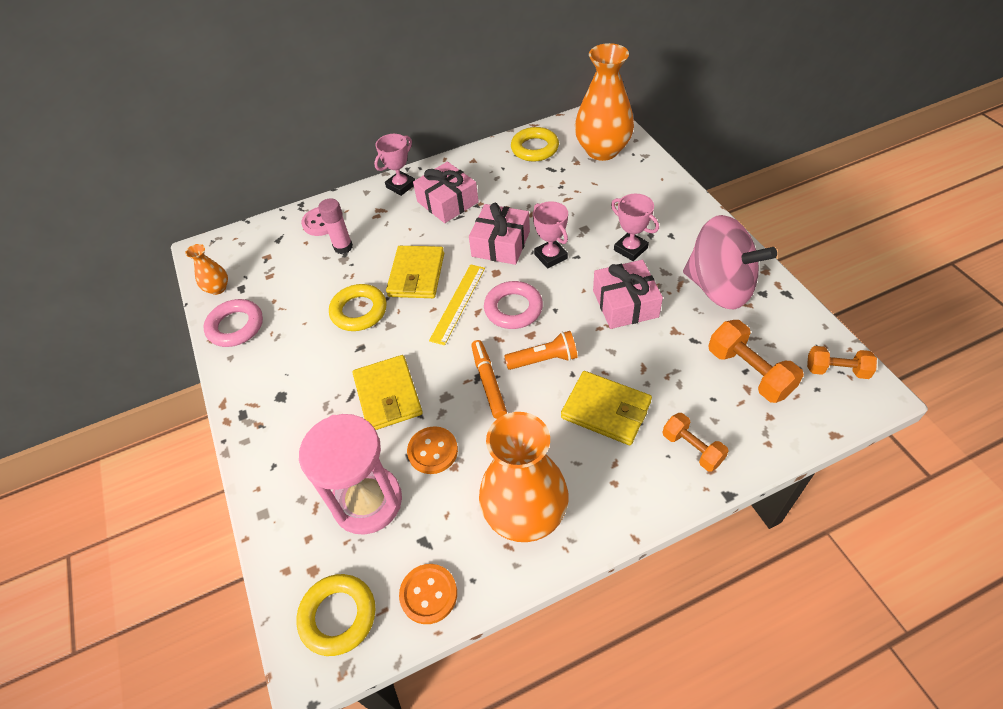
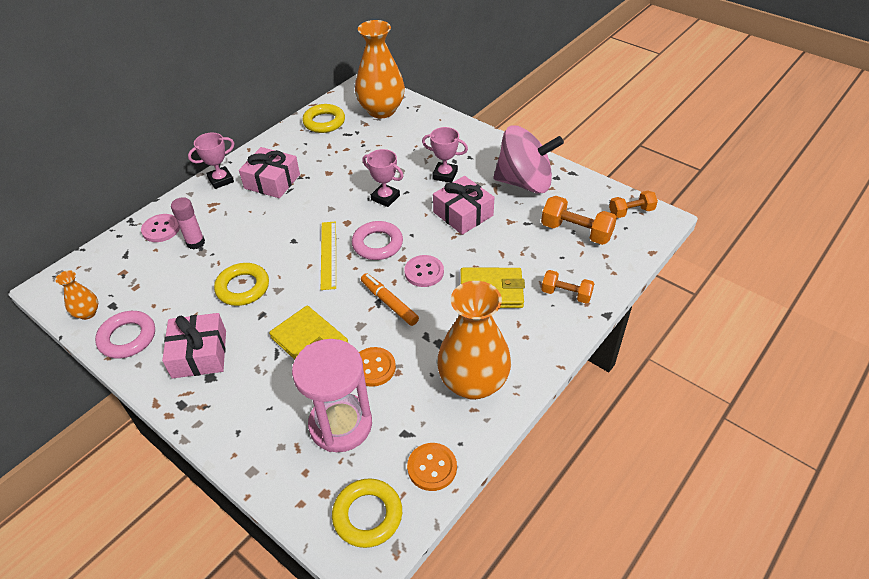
camera: 30 degrees left, 5 degrees down
(401, 186) = (221, 180): pink trophy -> pink trophy turned 45 degrees clockwise
(416, 275) = (279, 244): yellow wallet -> none
(501, 244) = (338, 200): pink gift -> pink gift (199, 354)
(544, 359) = (424, 272): orange flashlight -> pink button

